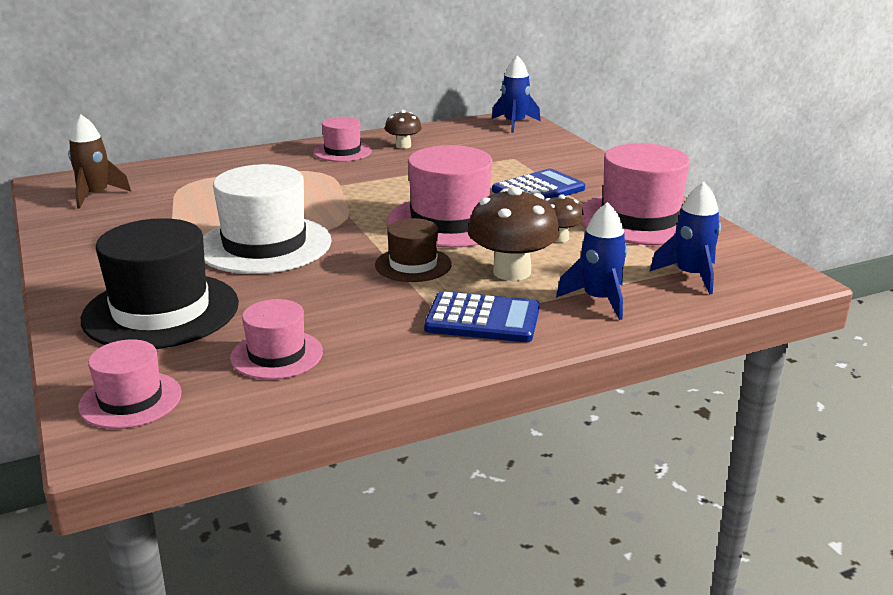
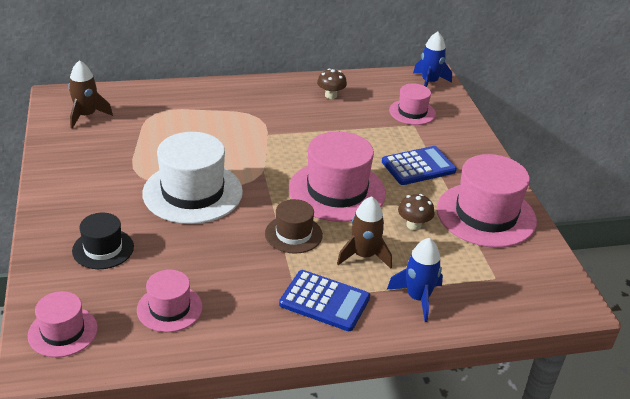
camera: 10 degrees right, 10 degrees up
(161, 311) = (103, 249): black hat -> black hat, size x0.55
(342, 151) = (281, 95): pink hat -> pink hat (412, 112)
(512, 272) = (364, 256): brown mushroom -> brown rocket
(691, 275) = (499, 285): blue rocket -> none

